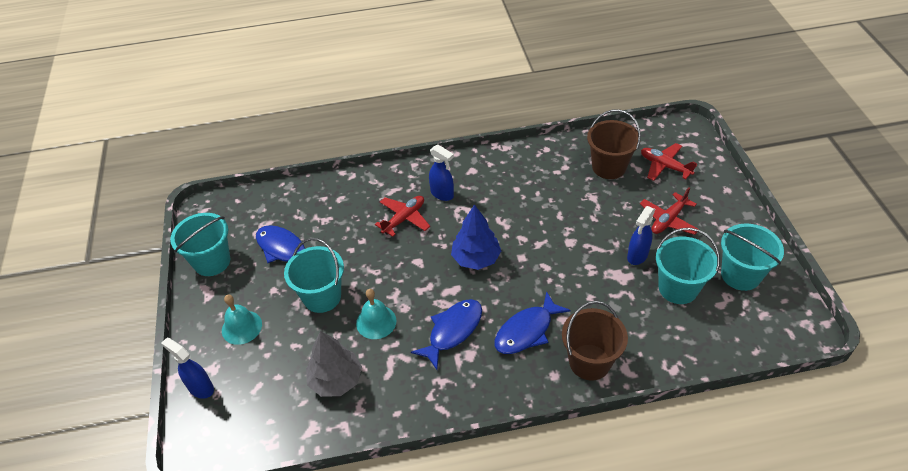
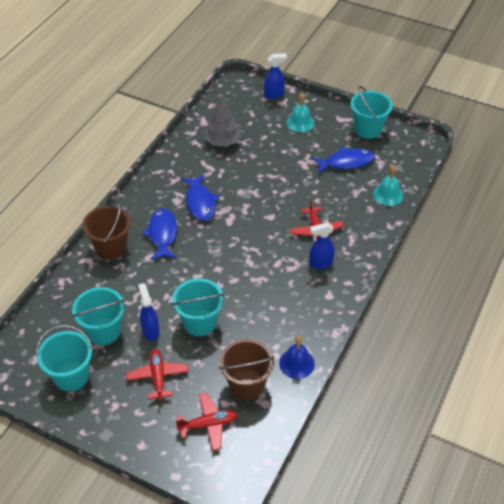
camera: 125 degrees right, 0 degrees up
(322, 297) = (288, 162): turquoise bucket -> turquoise bucket (199, 322)
(376, 322) = (244, 175): turquoise bell -> turquoise bell (388, 194)
(476, 258) = (242, 245): blue tree -> none
(558, 152) = (296, 363): none -> blue bell

